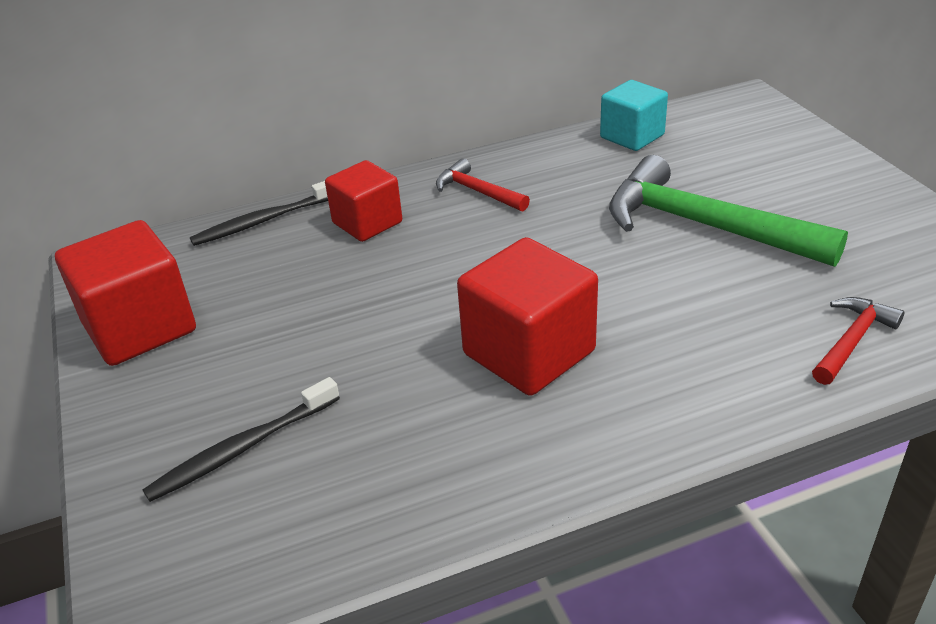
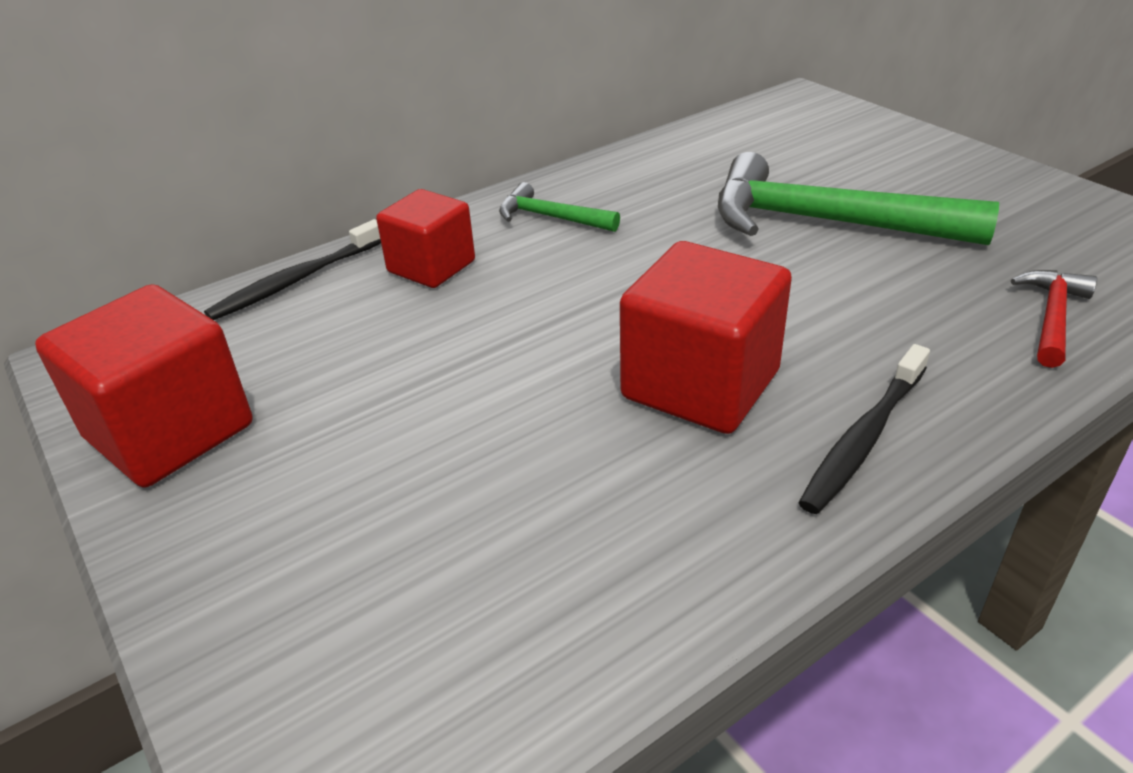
camera: 15 degrees left, 0 degrees up
(242, 448) = (377, 566): black toothbrush -> black toothbrush (863, 438)
(477, 191) = (551, 217): red hammer -> green hammer
(632, 136) = (698, 143): turquoise cube -> none

